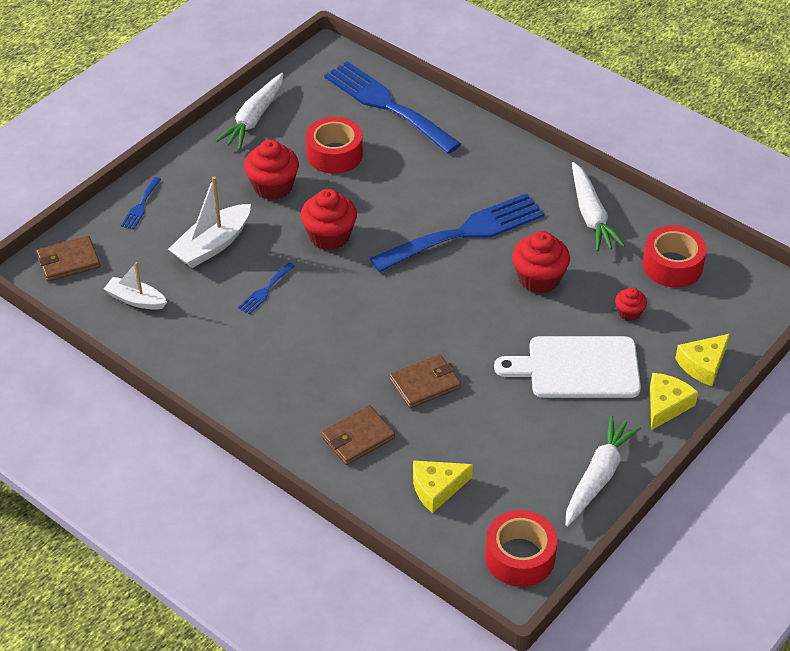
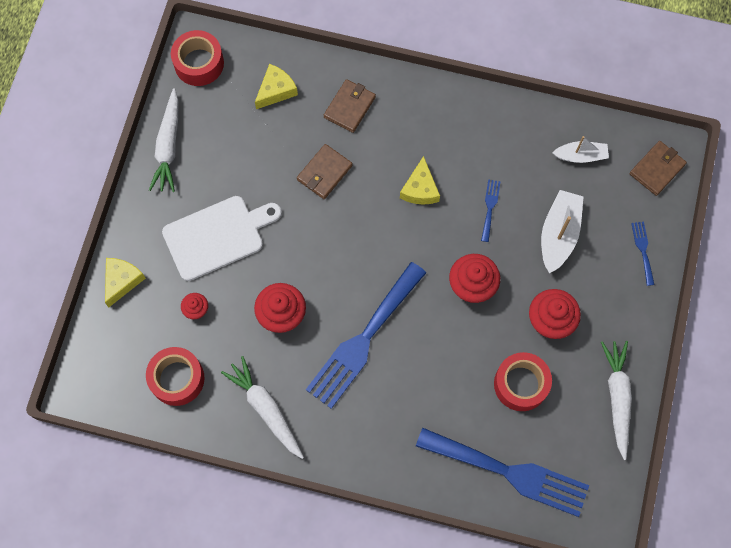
camera: 155 degrees right, 25 degrees up
(666, 405) = (139, 230): yellow cheese -> yellow cheese (420, 189)

